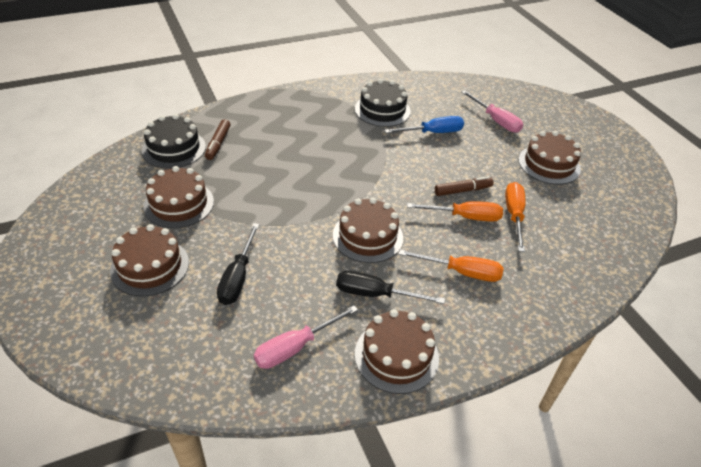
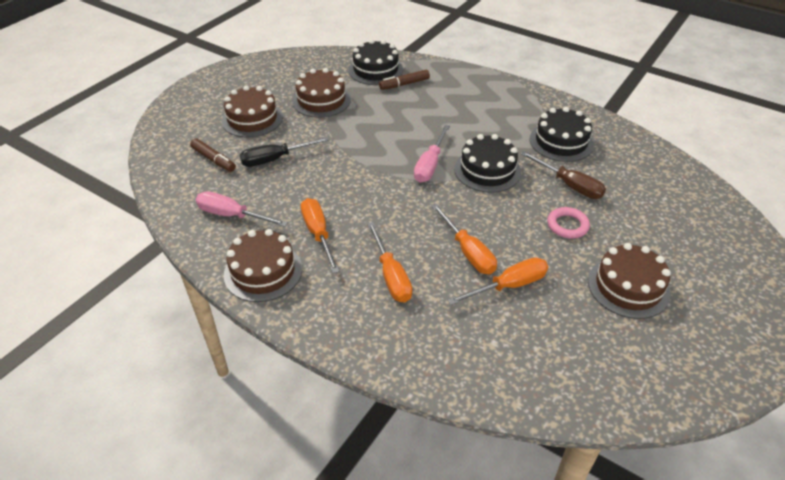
camera: 60 degrees right, 0 degrees up
(367, 236) = (380, 203): brown cake -> none
(375, 294) = (318, 234): black screwdriver -> orange screwdriver
(381, 160) = (487, 170): none -> black cake
(433, 133) = (569, 185): blue screwdriver -> brown screwdriver
(462, 190) = (505, 237): brown marker -> brown marker (214, 159)
(473, 156) = (567, 225): none -> pink ring
(496, 120) = (652, 220): pink screwdriver -> pink screwdriver (430, 165)

